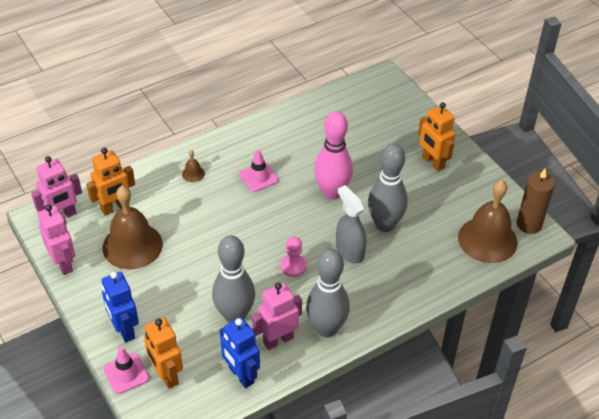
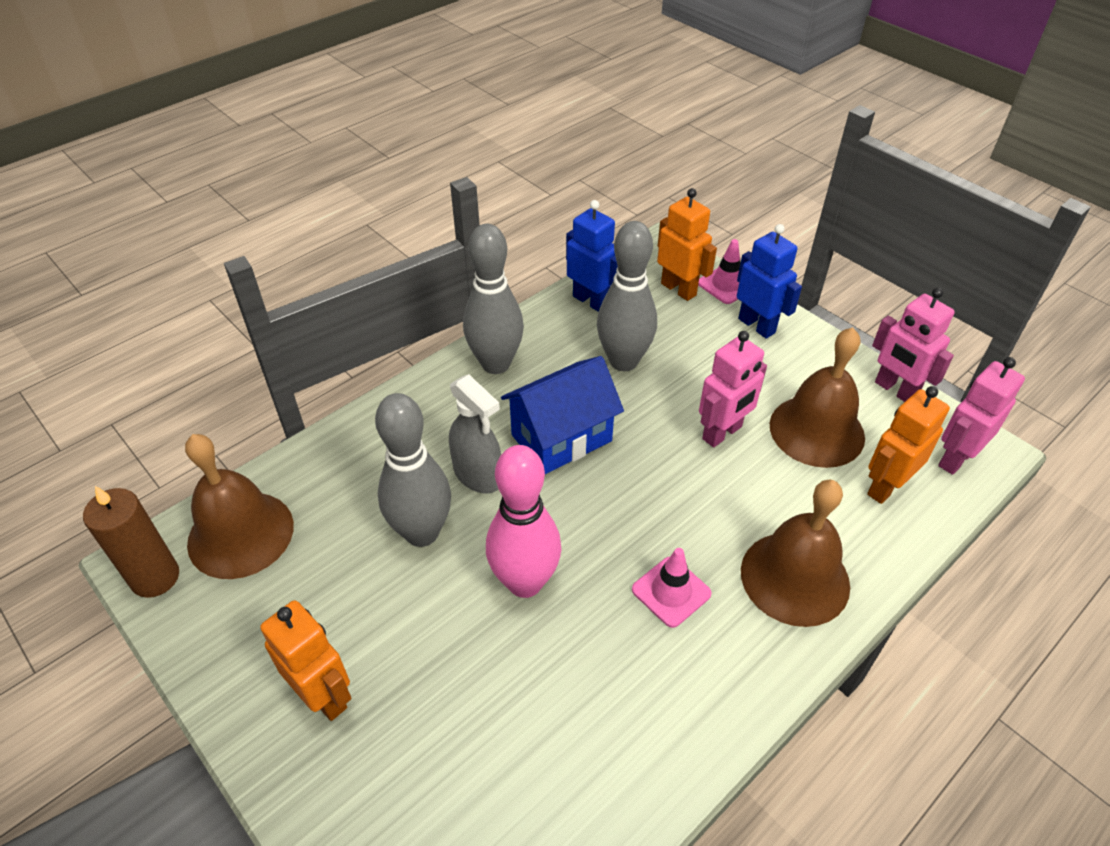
camera: 170 degrees right, 0 degrees up
(193, 173) = (795, 578): brown bell -> brown bell, size x2.46
(278, 340) = (557, 342): pink robot -> pink robot (722, 433)
(293, 266) = (561, 438): pink pawn -> blue house

